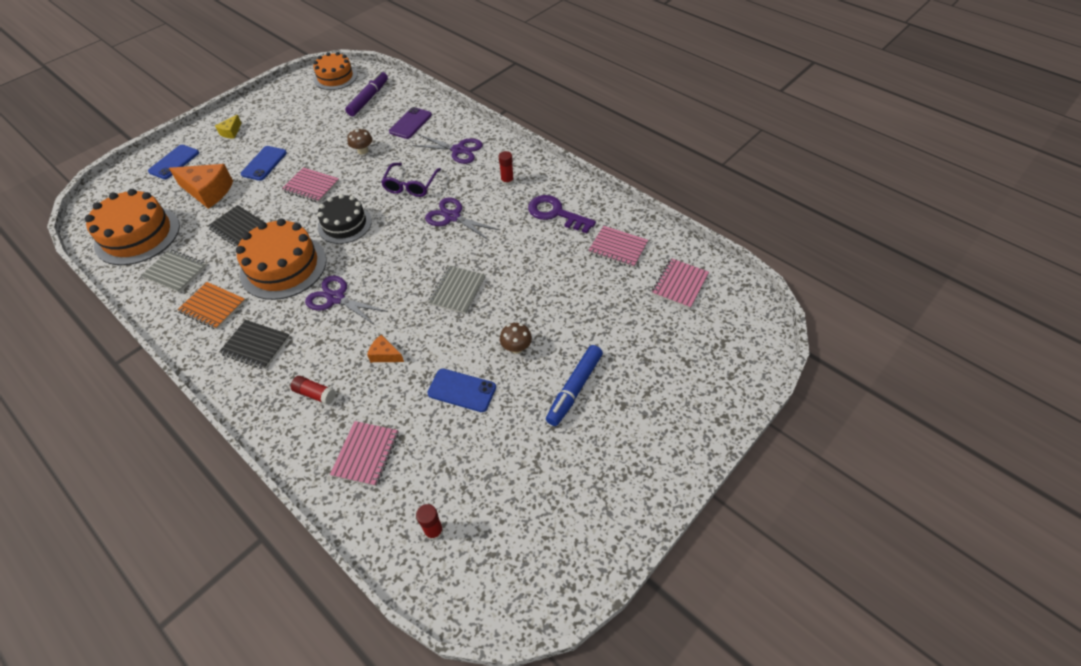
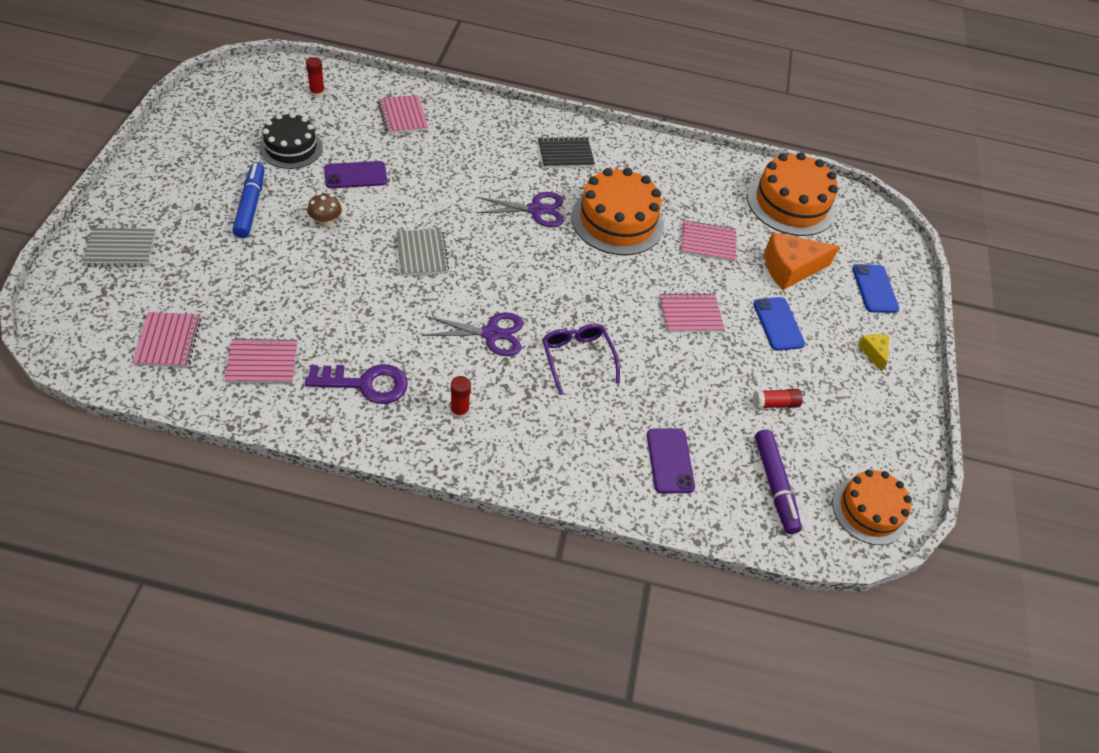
camera: 140 degrees right, 0 degrees up
(175, 272) = (709, 185): grey notebook -> grey notebook (120, 249)
(212, 307) = (638, 169): orange notebook -> none
(238, 227) = (708, 242): black notebook -> pink notebook
(315, 394) = (479, 138): red glue stick -> red glue stick (774, 404)
(344, 224) = (604, 283): black cake -> black cake (291, 148)
(363, 151) = (685, 387): brown mushroom -> none
(385, 355) = (446, 180): orange cheese -> none
(458, 150) = (562, 438): purple scissors -> none
(462, 390) = (355, 175): blue phone -> purple phone

